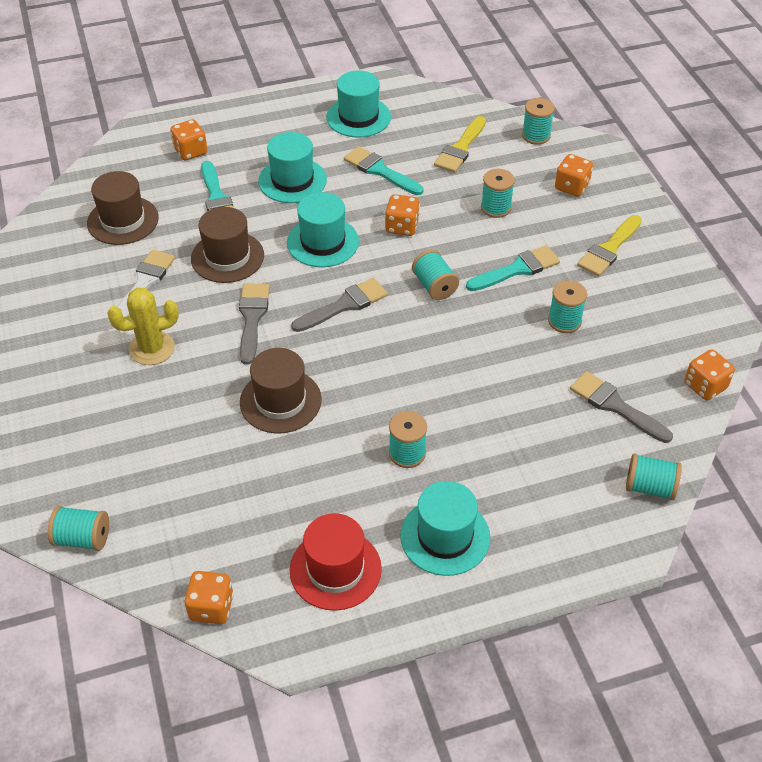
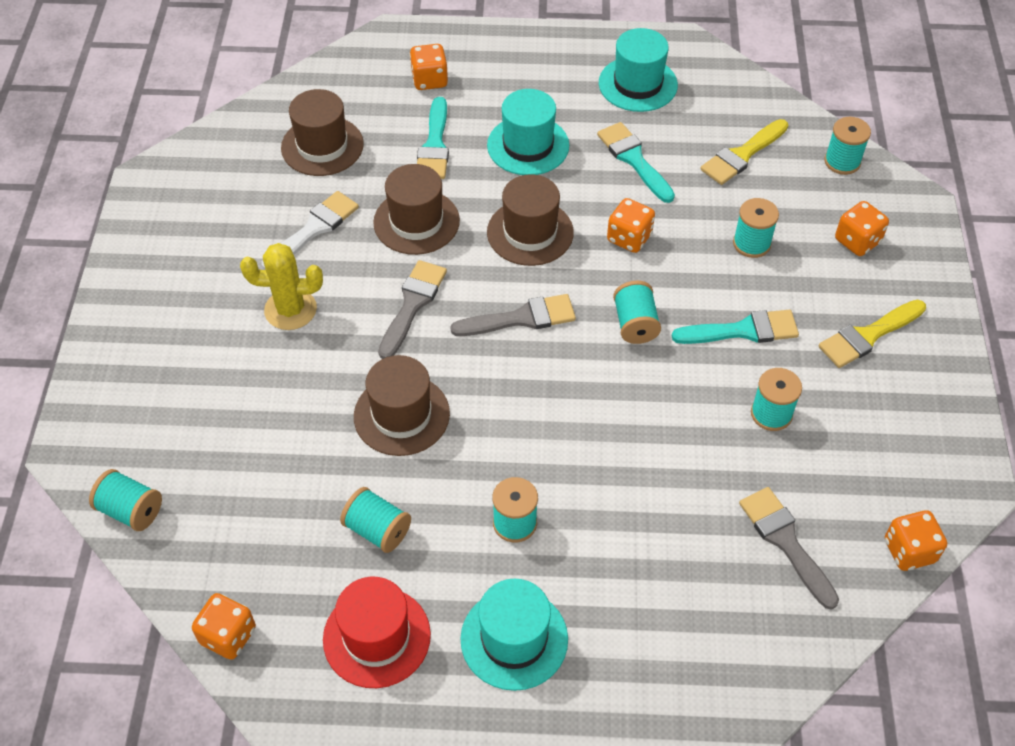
camera: 20 degrees right, 5 degrees up
(323, 242) = (530, 232): turquoise hat -> brown hat
(649, 487) = (781, 659): turquoise spool -> turquoise spool (377, 530)

